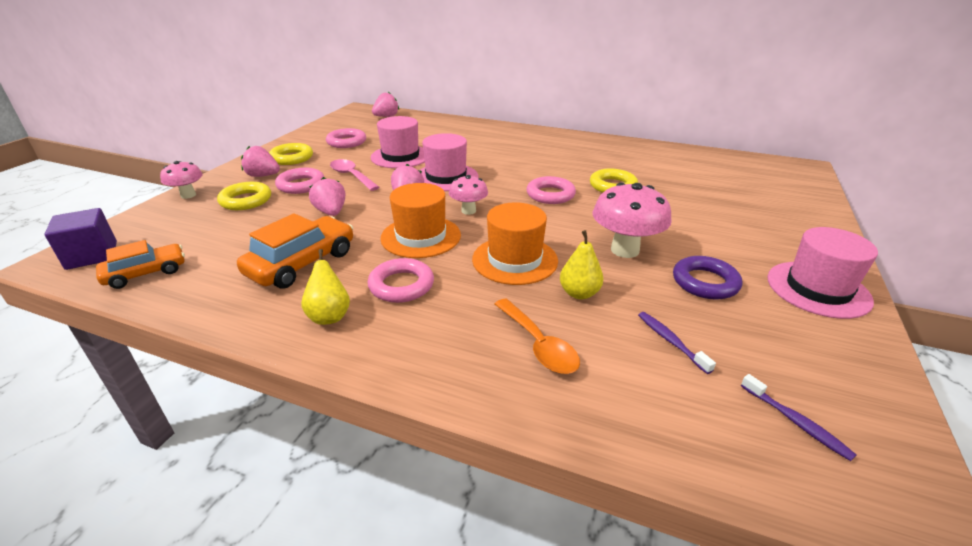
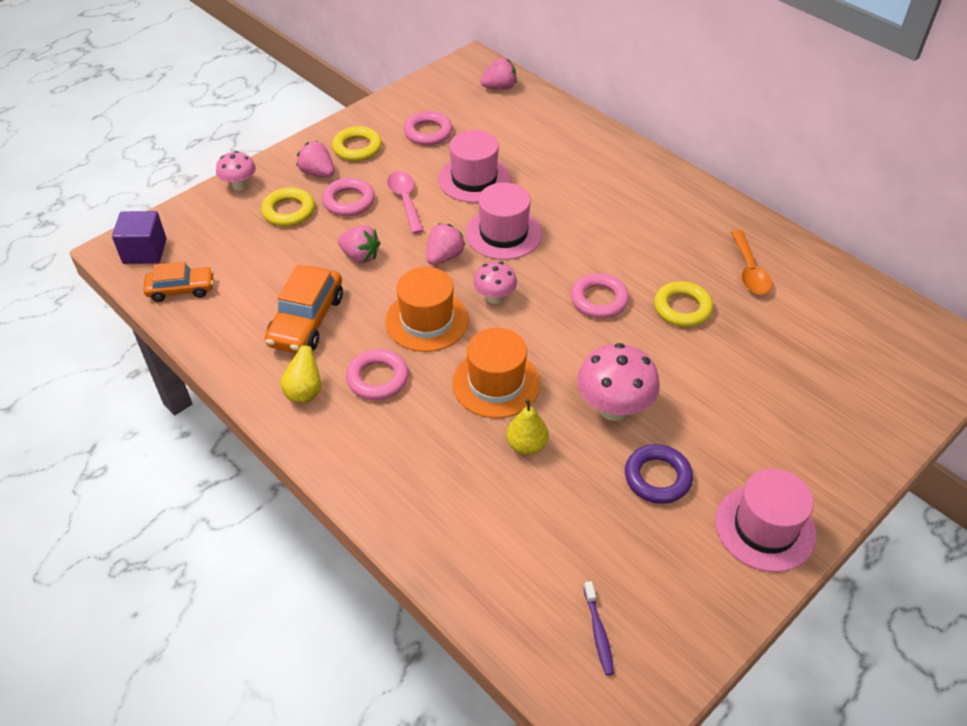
camera: 25 degrees right, 15 degrees up
(302, 263) = (307, 320): orange car -> orange car turned 135 degrees clockwise
(331, 212) = (360, 256): pink strawberry -> pink strawberry turned 120 degrees clockwise
(538, 344) = (452, 485): orange spoon -> orange spoon (749, 271)
(670, 341) = (565, 525): purple toothbrush -> none

